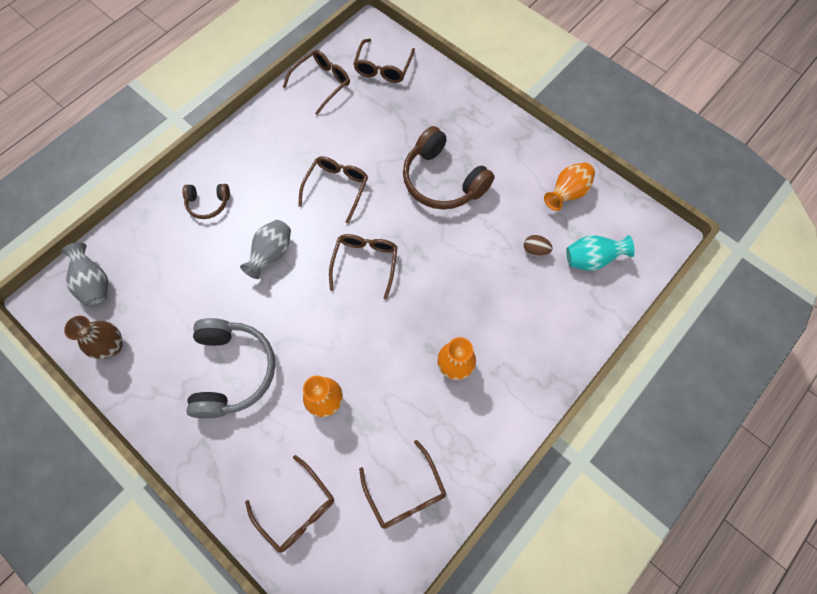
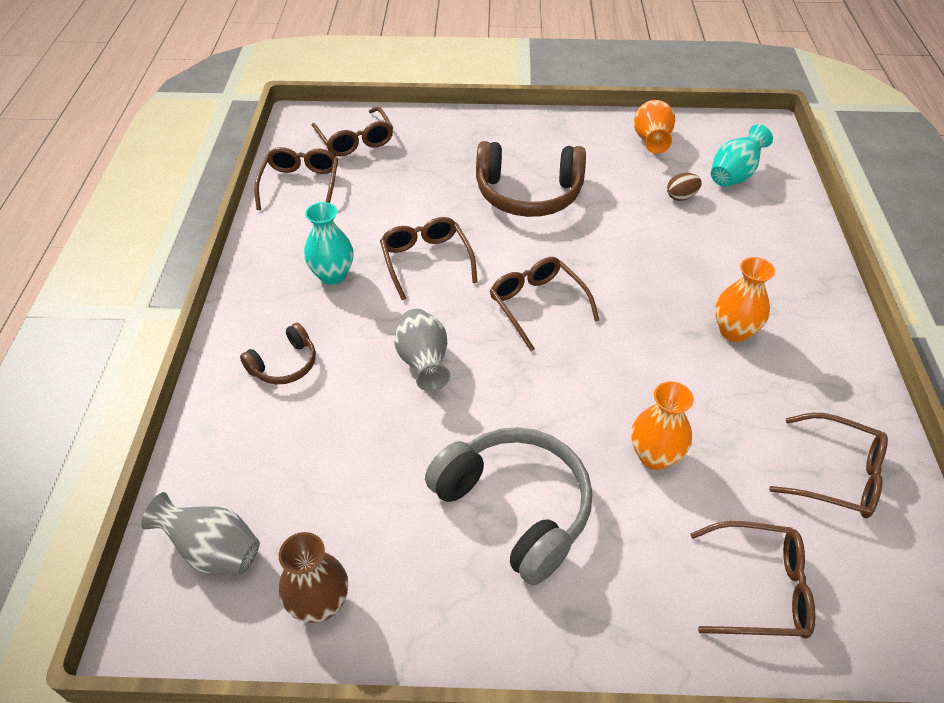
camera: 40 degrees left, 20 degrees down
(280, 162) = (332, 275): none -> turquoise vase

